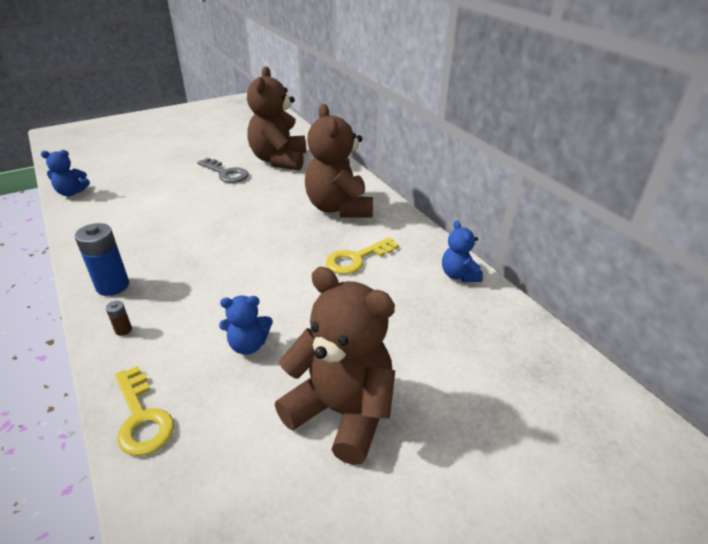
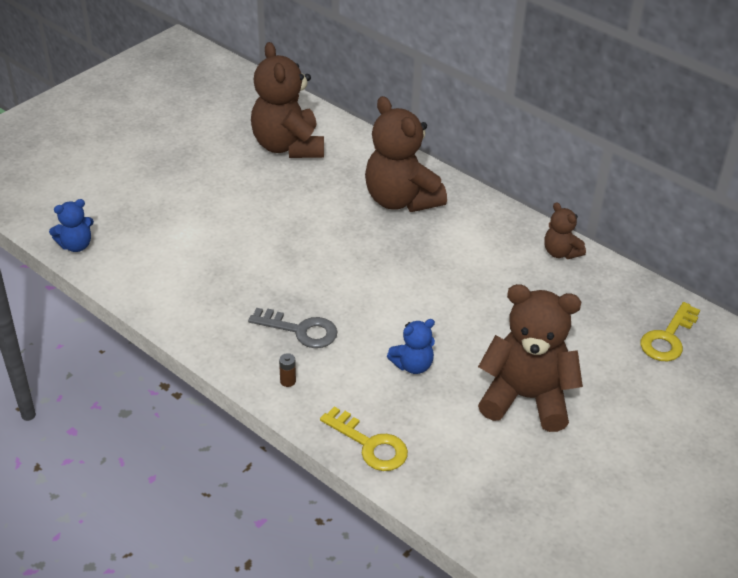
camera: 20 degrees left, 5 degrees up
(112, 286) = (236, 342): blue battery -> none
(226, 173) = (239, 179): grey key -> grey key (300, 330)
(357, 259) = (456, 257): yellow key -> yellow key (668, 338)
(459, 275) = (560, 252): blue teddy bear -> brown teddy bear

